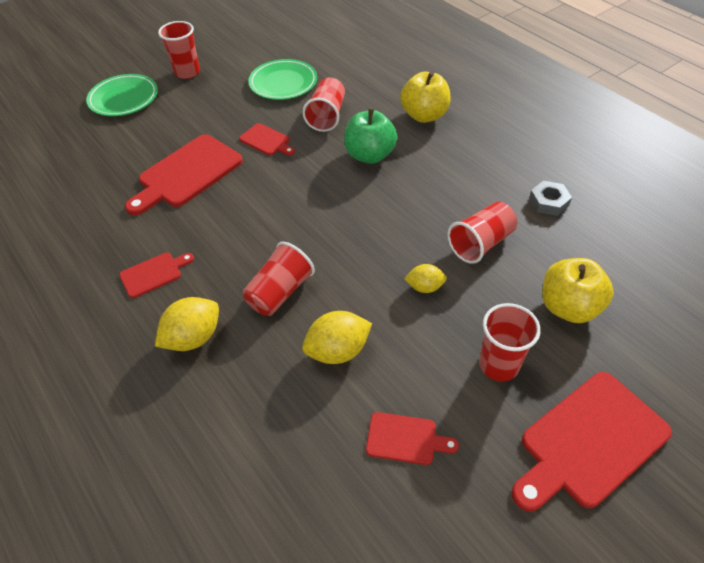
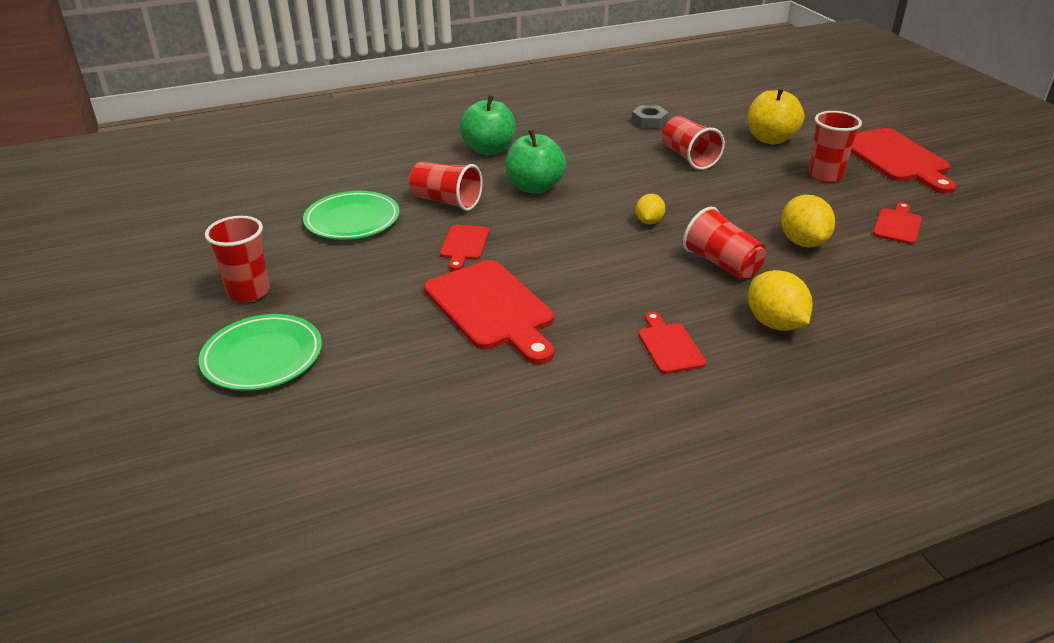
camera: 75 degrees left, 15 degrees down
(266, 140) = (464, 245): red cutting board -> red cutting board turned 135 degrees clockwise
(424, 115) = (489, 150): yellow apple -> green apple
(425, 287) = (734, 190): yellow lemon -> yellow lemon (649, 221)

